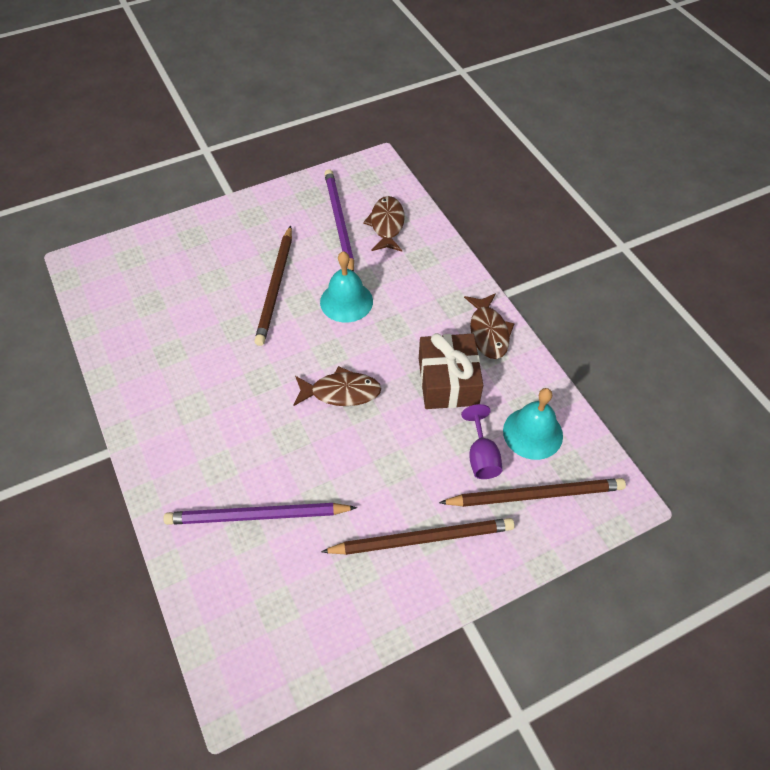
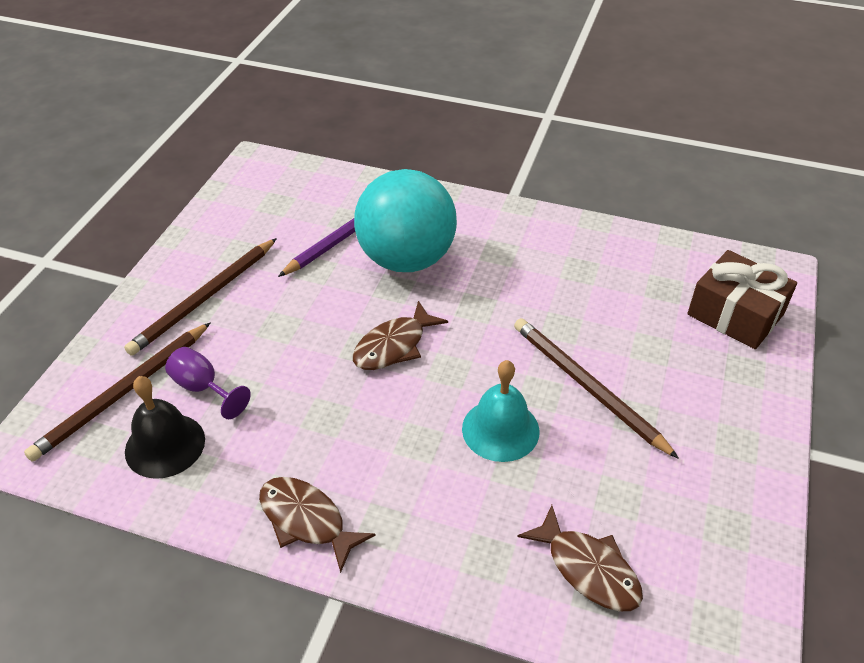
camera: 135 degrees right, 10 degrees down
(254, 453) = (406, 259): none -> turquoise ball
(339, 221) = (645, 521): purple pencil -> none
(448, 381) = (300, 430): brown gift -> brown gift (735, 314)
(532, 433) = (165, 445): turquoise bell -> black bell

